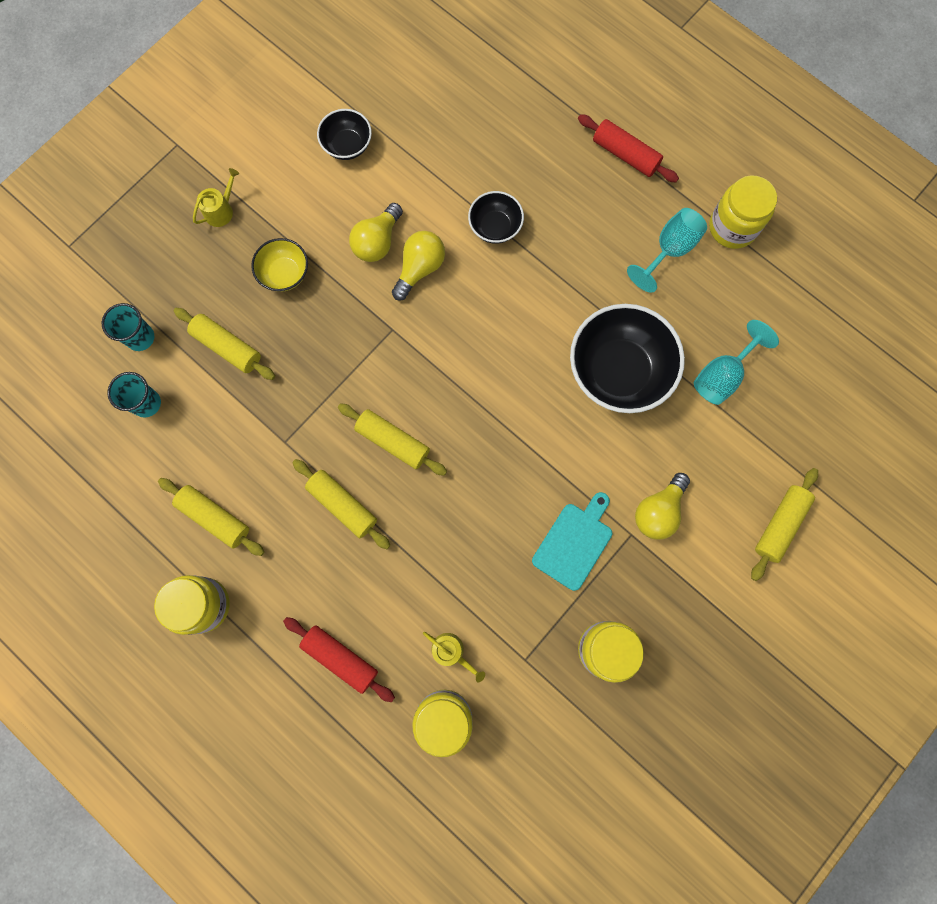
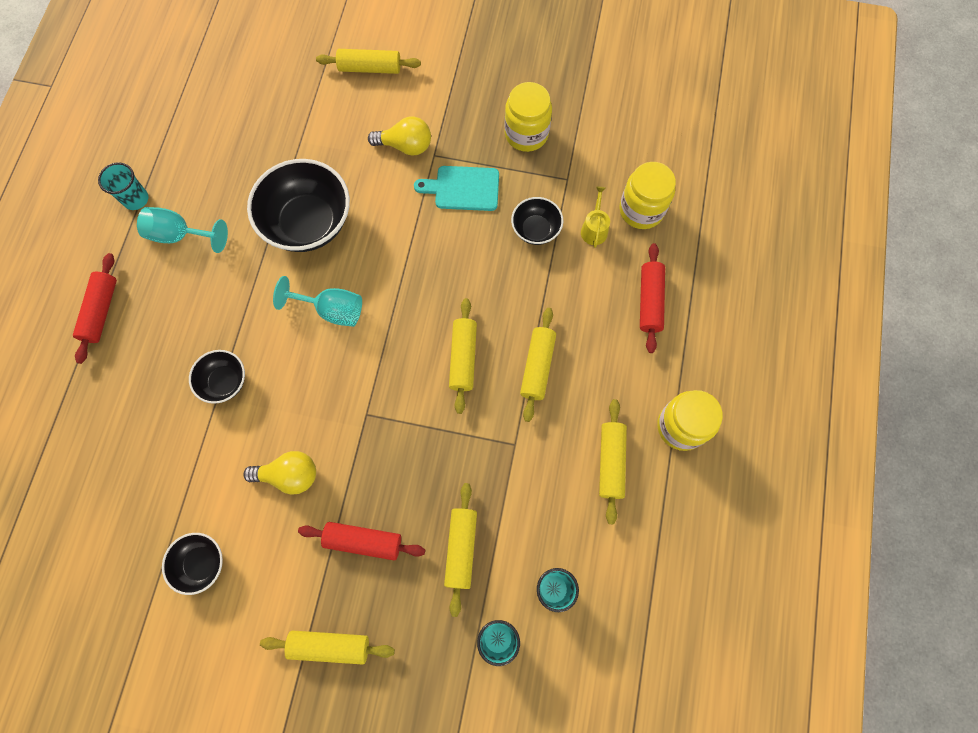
camera: 120 degrees left, 5 degrees down
(221, 210) = (330, 646): yellow watering can -> yellow rolling pin
(284, 273) = (363, 541): yellow bowl -> red rolling pin
(420, 269) = (297, 423): yellow light bulb -> none
(485, 590) = (536, 229): none -> black bowl
(722, 375) = (273, 151): turquoise goblet -> turquoise goblet (332, 310)
(732, 227) = (136, 199): yellow jar -> turquoise cup

